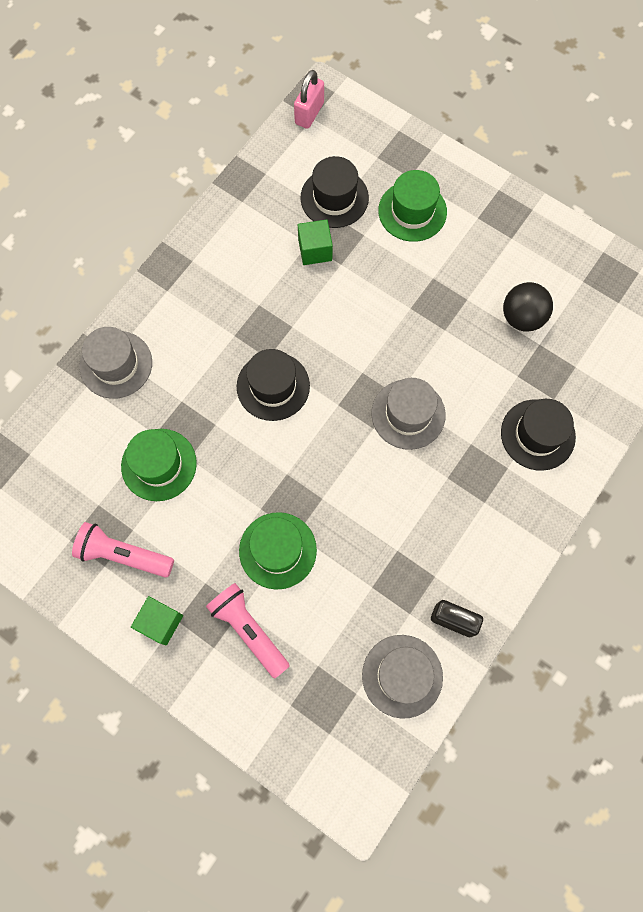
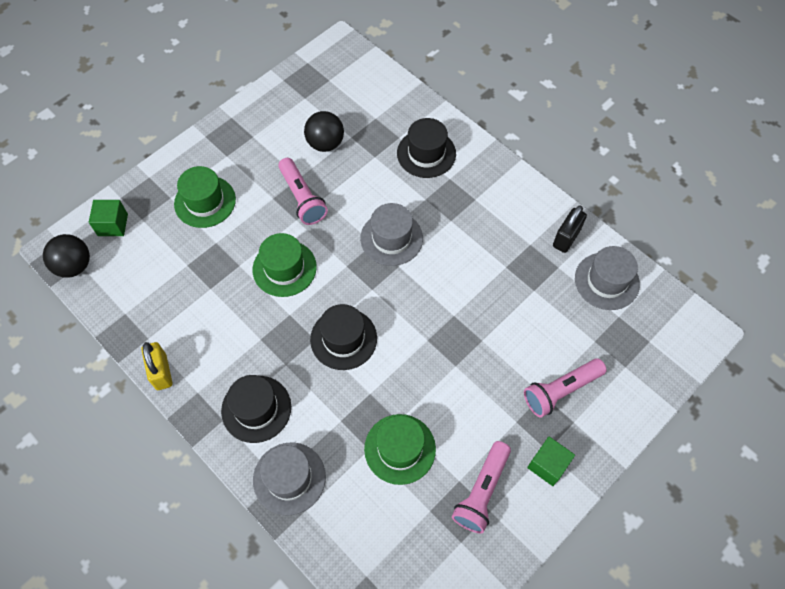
camera: 80 degrees left, 10 degrees down
(208, 223) = (161, 372): none -> yellow padlock
(277, 550) = (494, 357): green hat -> green hat (284, 268)
(309, 113) = (74, 266): pink padlock -> black ball
(315, 250) = (219, 284): green cube -> green cube (113, 225)
(334, 198) = (171, 259): black hat -> black hat (256, 409)
(440, 308) = (302, 198): none -> pink flashlight

